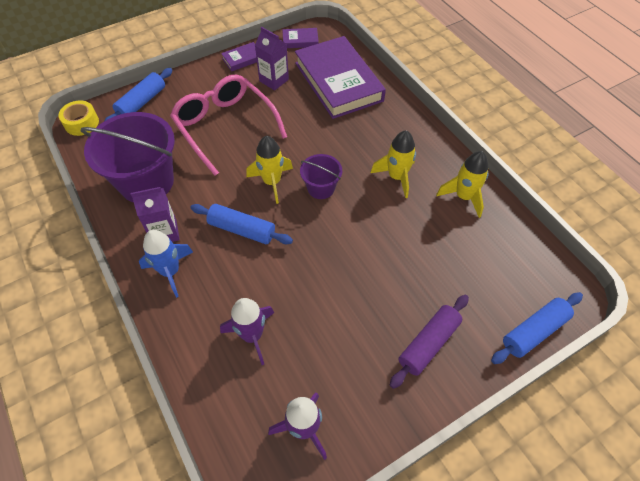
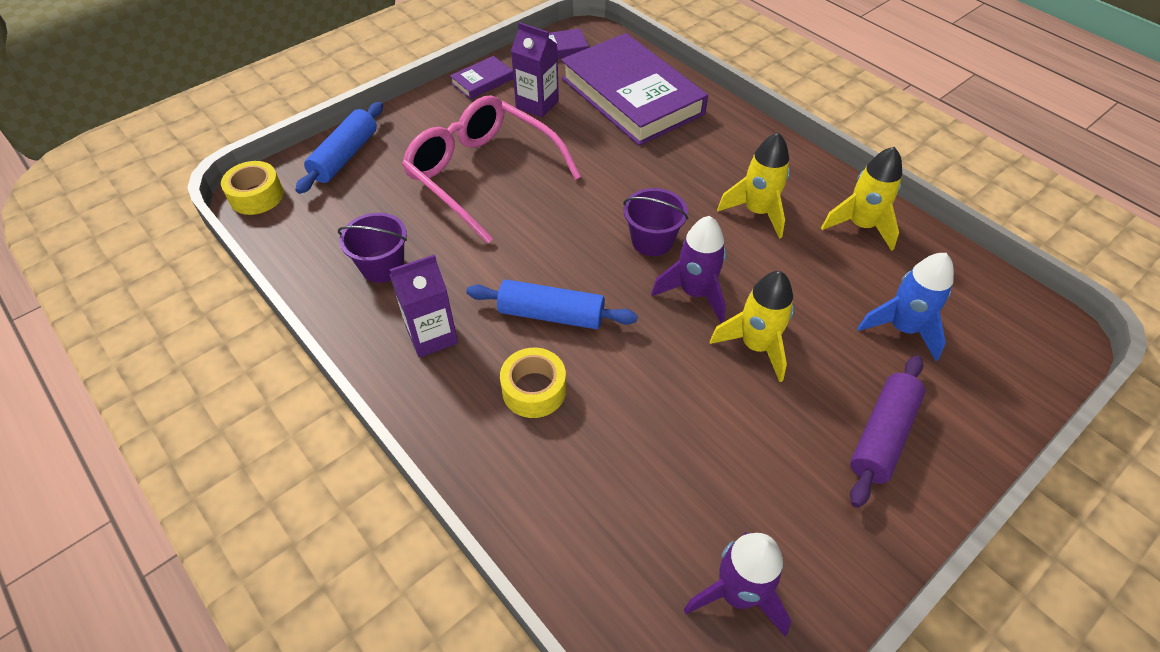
camera: 10 degrees left, 5 degrees down
(146, 182) = (382, 266): purple bucket -> purple bucket, size x0.50
(170, 271) = (457, 391): blue rocket -> blue rocket (902, 328)
(217, 278) = (534, 390): none -> yellow tape
(252, 335) = (614, 466): purple rocket -> purple rocket (694, 293)
(272, 182) = (576, 242): yellow rocket -> yellow rocket (756, 346)
(534, 331) = (1025, 394): blue rolling pin -> none

